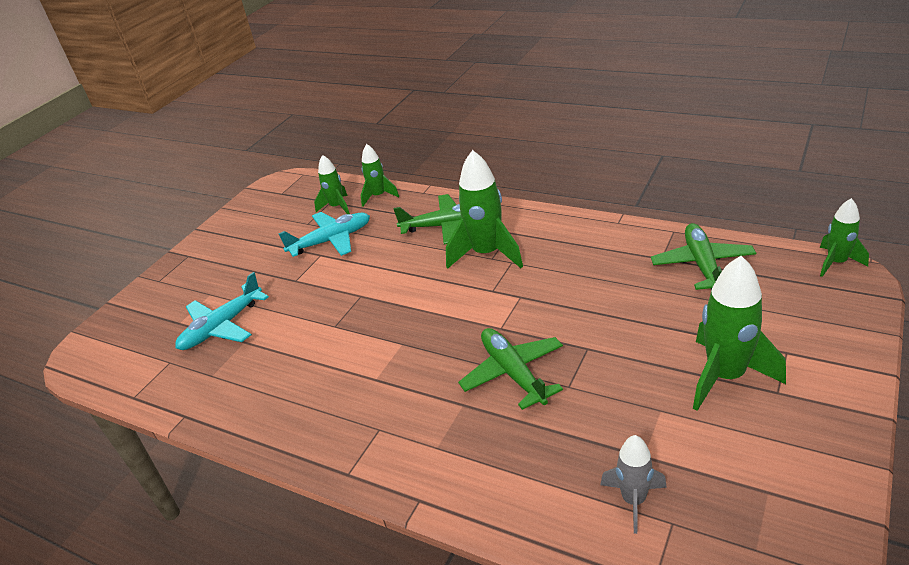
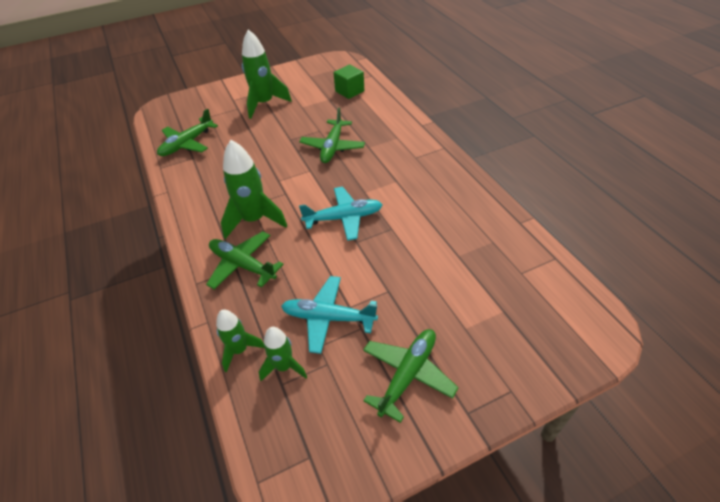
camera: 145 degrees left, 10 degrees up
(222, 327) = (469, 281): turquoise plane -> turquoise plane (344, 218)
(242, 249) = (408, 374): none -> green plane
(634, 500) = (349, 91): grey rocket -> green cube
(836, 263) = (151, 114): green rocket -> none

